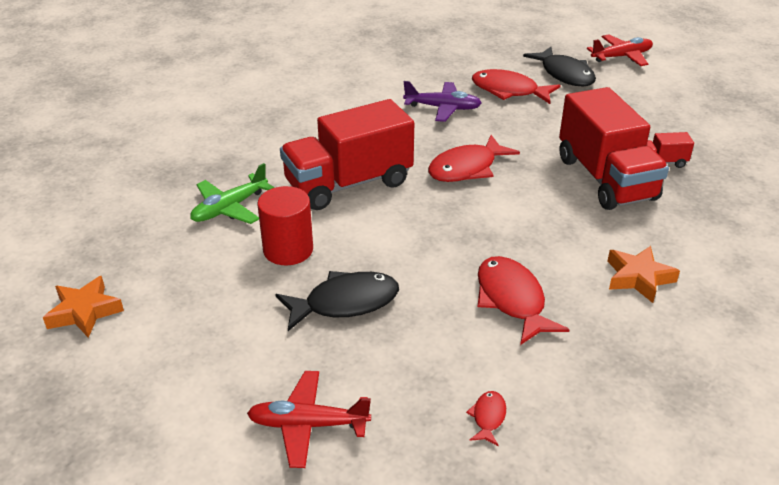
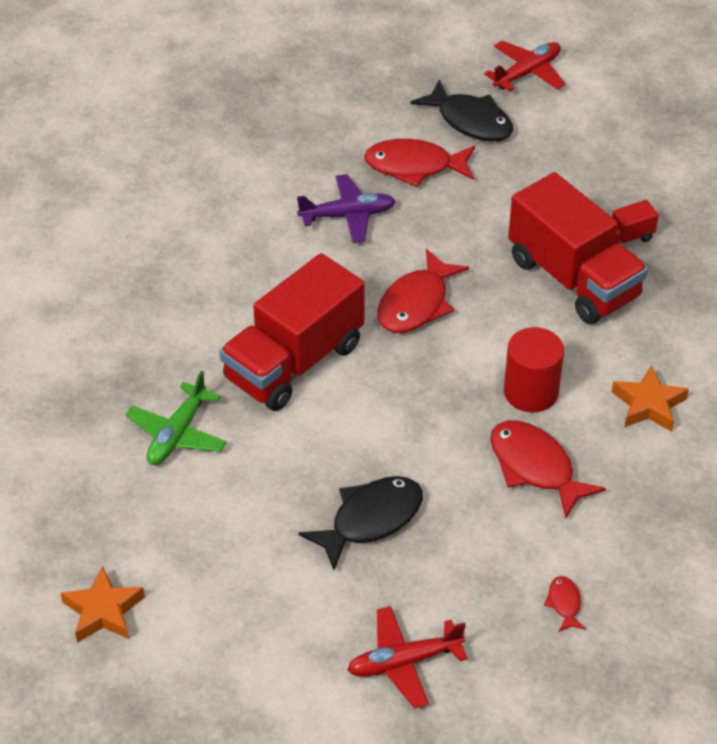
camera: 20 degrees left, 10 degrees up
(288, 250) = (275, 471): red cylinder -> red cylinder (531, 392)

